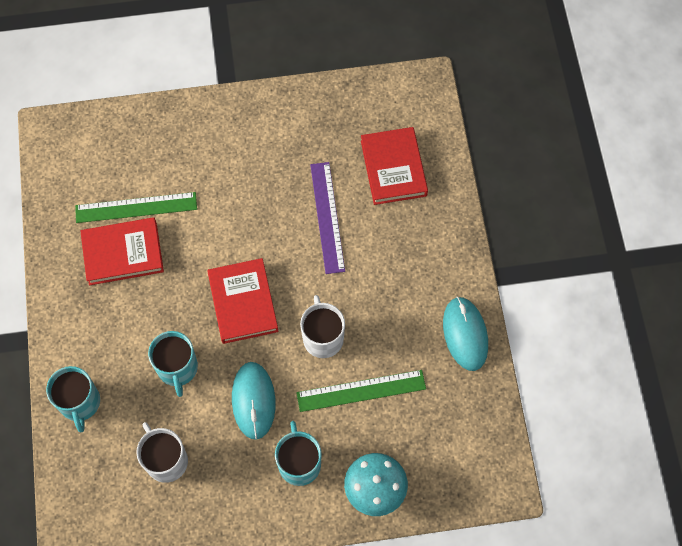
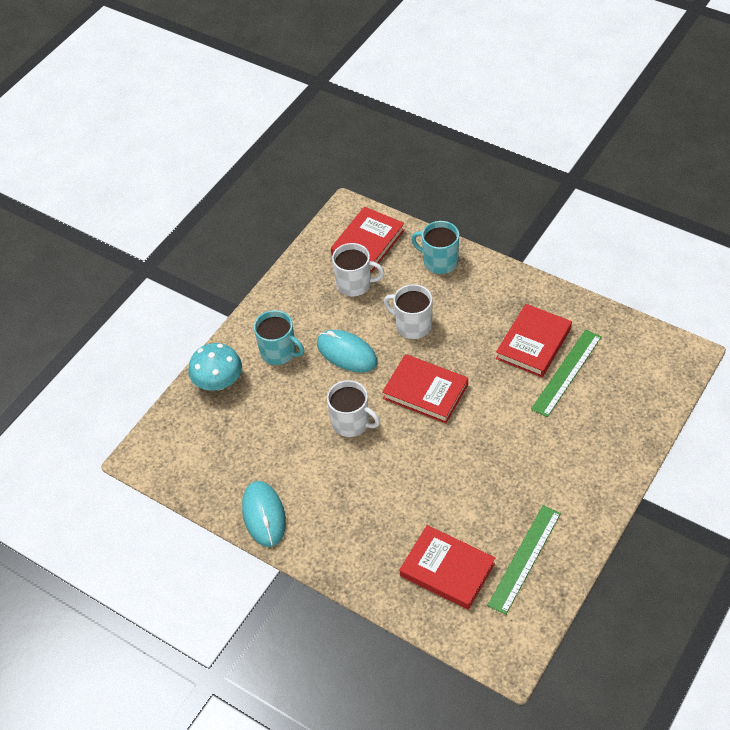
camera: 135 degrees right, 15 degrees down
(102, 491) = (368, 242): none -> red book
(177, 368) = (412, 325): turquoise mug -> white mug
(327, 217) = (446, 491): purple ruler -> none
(361, 391) = (290, 419): green ruler -> green ruler (524, 558)
(465, 334) = (264, 515): turquoise mouse -> turquoise mouse turned 45 degrees clockwise

